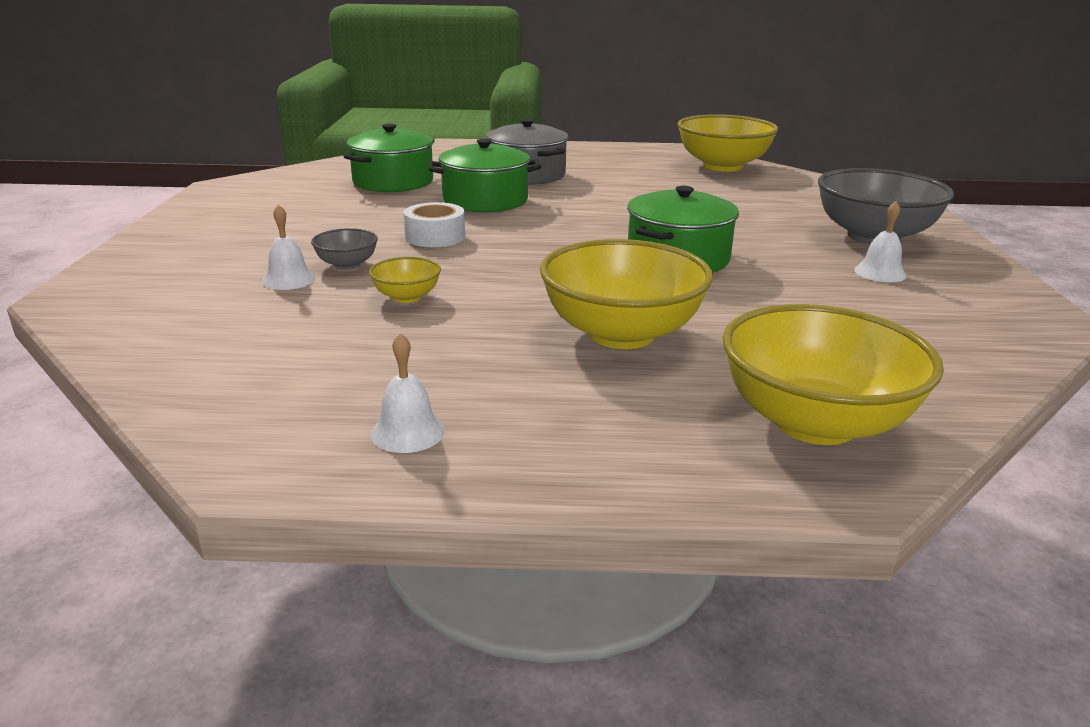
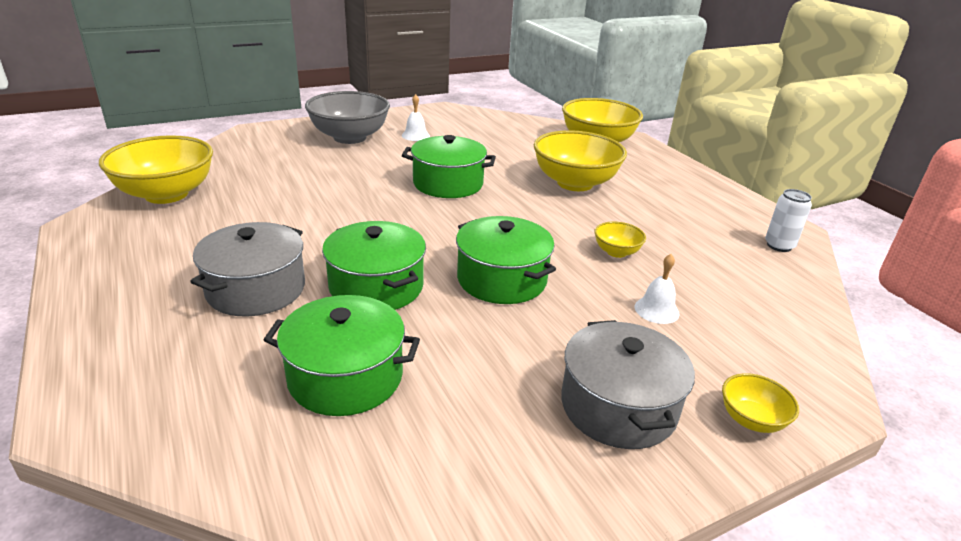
camera: 120 degrees left, 5 degrees up
(131, 264) = (751, 420): none -> yellow bowl
(232, 232) = (618, 406): none -> grey pot
(248, 420) = (779, 245): none -> white can
(347, 265) = (601, 296): grey bowl -> none
(407, 432) = (723, 208): white bell -> none
(435, 237) = (502, 279): white tape -> green pot

